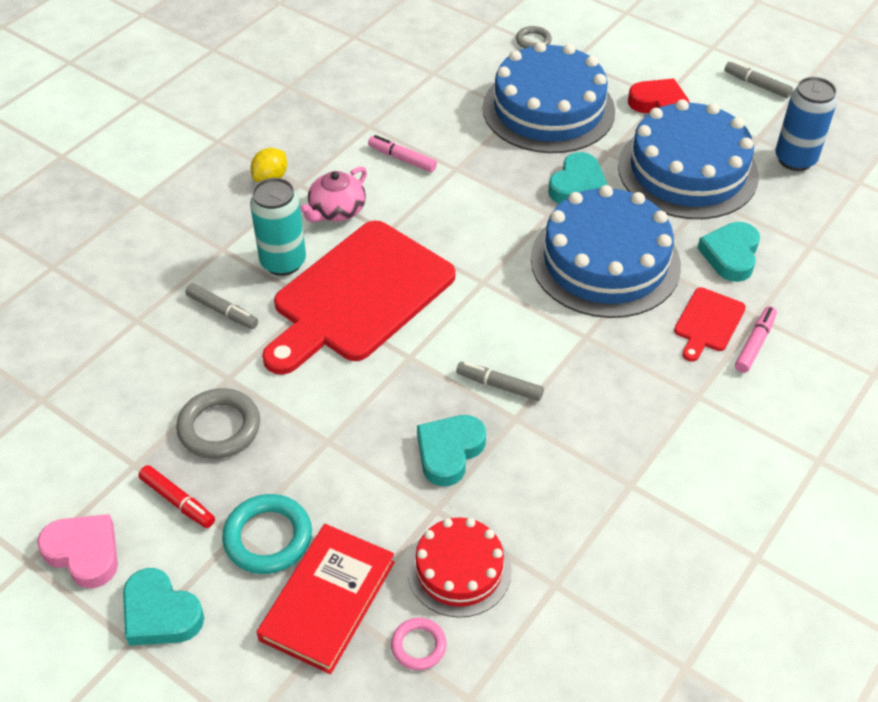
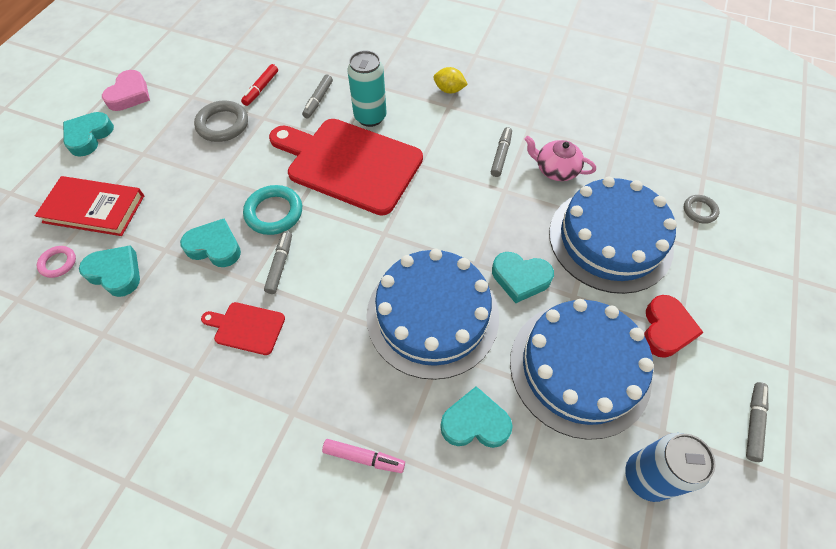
camera: 75 degrees right, 10 degrees up
(178, 501) = (166, 122): red marker -> red marker (261, 89)
(268, 537) = (140, 169): turquoise ring -> turquoise ring (274, 213)
(336, 210) = (430, 132): pink teapot -> pink teapot (555, 169)
(402, 159) = (501, 155): pink marker -> grey marker
(459, 569) = (116, 273): red cake -> turquoise heart
(708, 322) = (381, 411): red cutting board -> red cutting board (246, 327)

